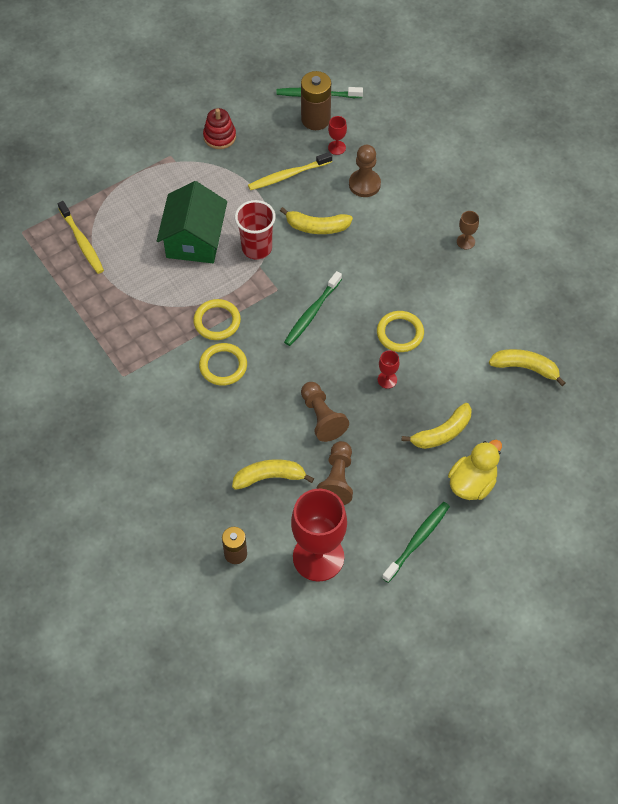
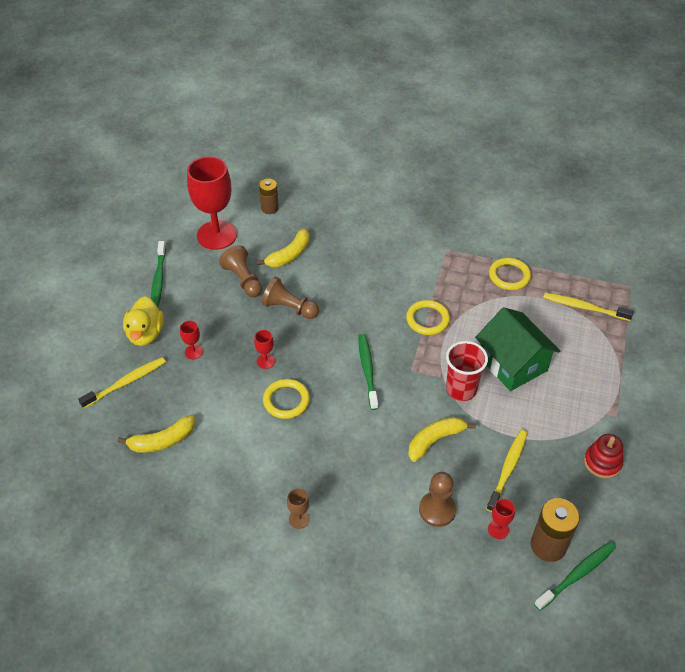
camera: 140 degrees right, 10 degrees down
(223, 366) = (390, 295): yellow ring -> yellow ring (509, 276)
(442, 433) = (193, 352): yellow banana -> red goblet
(522, 443) = (125, 383): none -> yellow toothbrush

